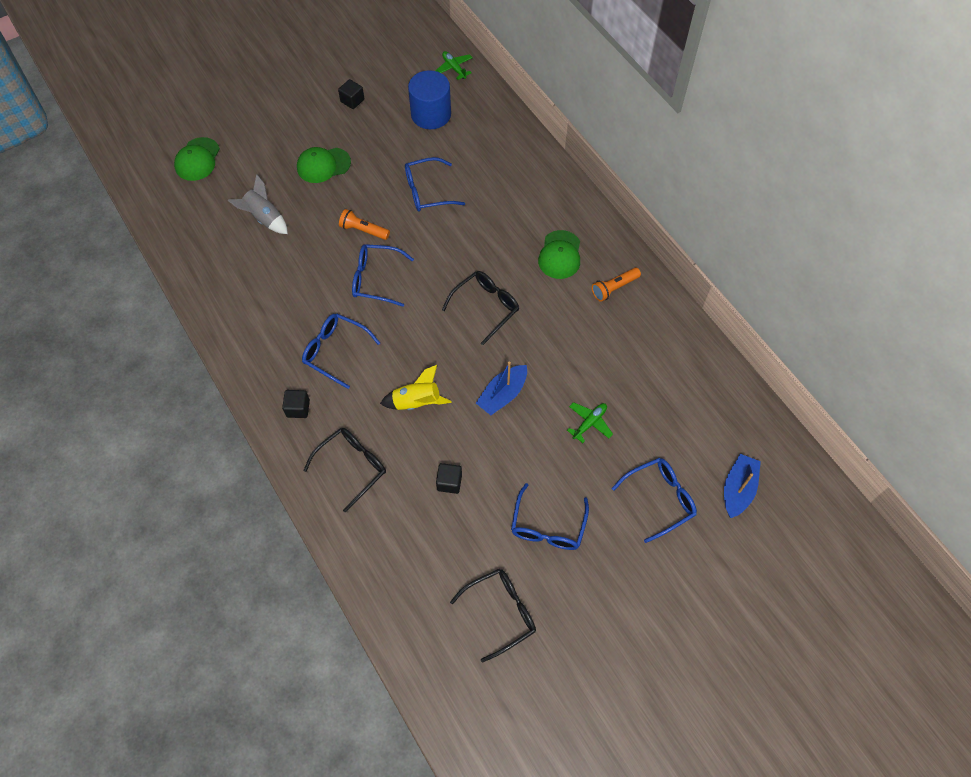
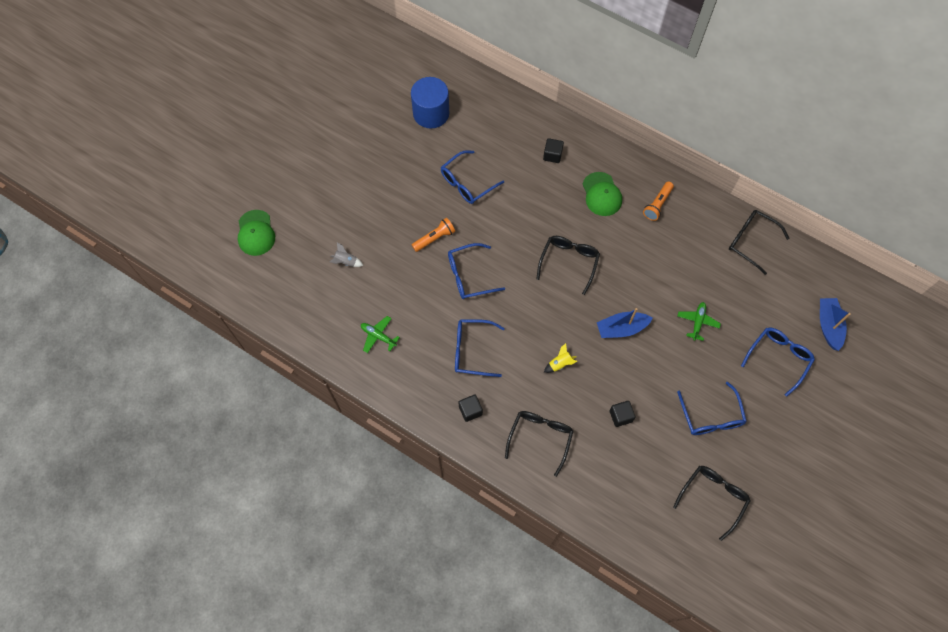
camera: 25 degrees left, 5 degrees up
(264, 218) = (346, 262): grey rocket -> grey rocket, size x0.60
(323, 165) = (367, 194): green cap -> none
(352, 101) = (358, 126): black cube -> black cube (552, 155)
(363, 230) = (434, 238): orange flashlight -> orange flashlight turned 150 degrees clockwise
(416, 402) = (560, 364): yellow rocket -> yellow rocket, size x0.60
(454, 68) = (426, 64): green plane -> green plane (378, 336)
(502, 395) = (621, 328): blue boat -> blue boat turned 60 degrees clockwise
(698, 366) = (751, 242): none -> black glasses

